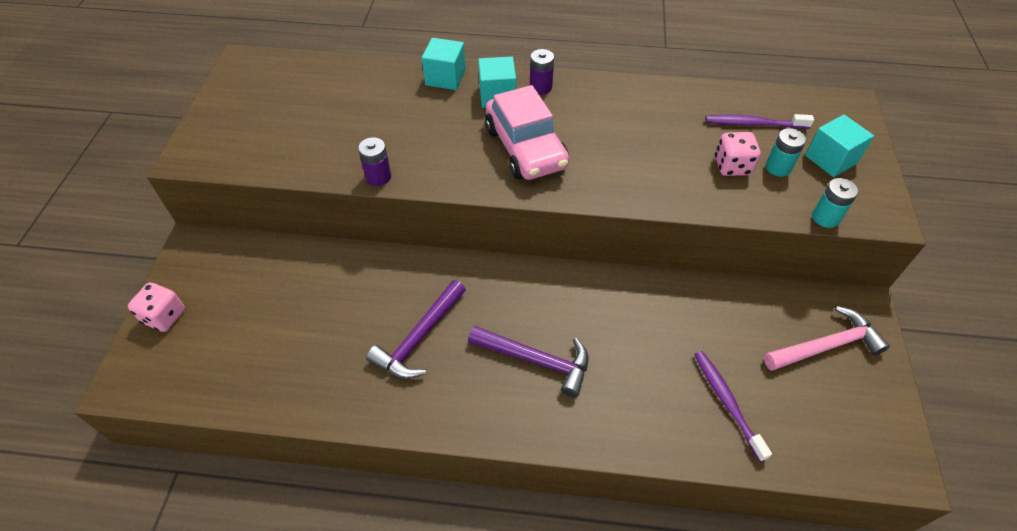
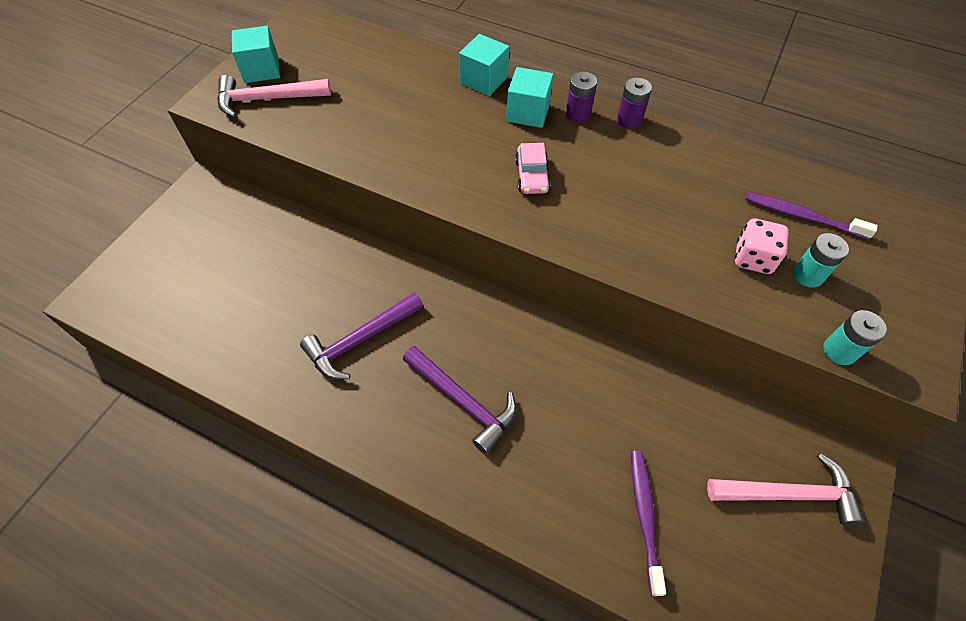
camera: 20 degrees right, 5 degrees up
(164, 316) = (149, 247): pink dice -> none
(247, 142) = (268, 99): none -> pink hammer
(378, 177) = (371, 167): purple battery -> purple battery (629, 120)
(525, 148) = (532, 176): pink car -> pink car, size x0.51
(831, 159) = (879, 283): turquoise cube -> turquoise cube (261, 69)

